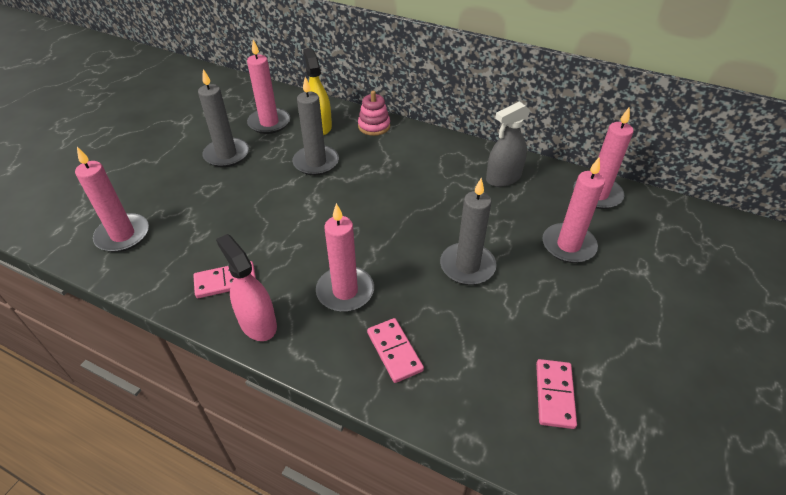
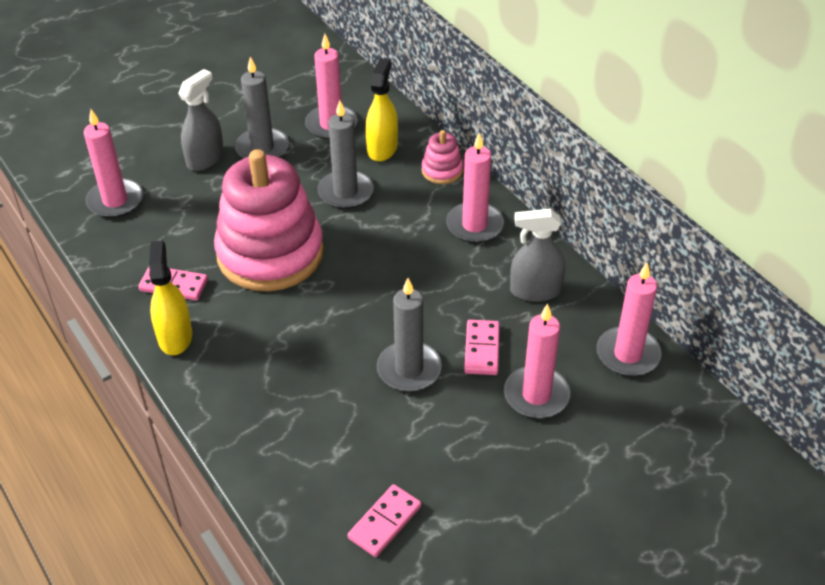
camera: 30 degrees right, 0 degrees up
(184, 177) = (205, 159): none -> grey spray bottle
(257, 323) = (175, 337): pink spray bottle -> yellow spray bottle
(291, 225) = (270, 253): none -> pink stacking toy
(345, 291) = (272, 342): pink candle -> pink candle (474, 225)
(394, 351) = (273, 416): pink domino -> pink domino (481, 349)

